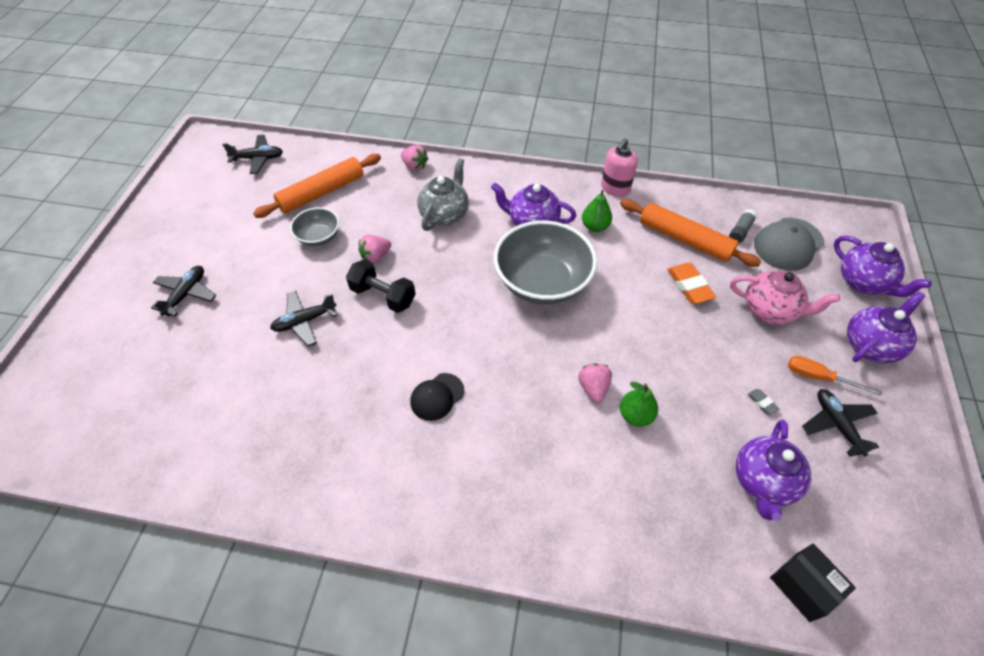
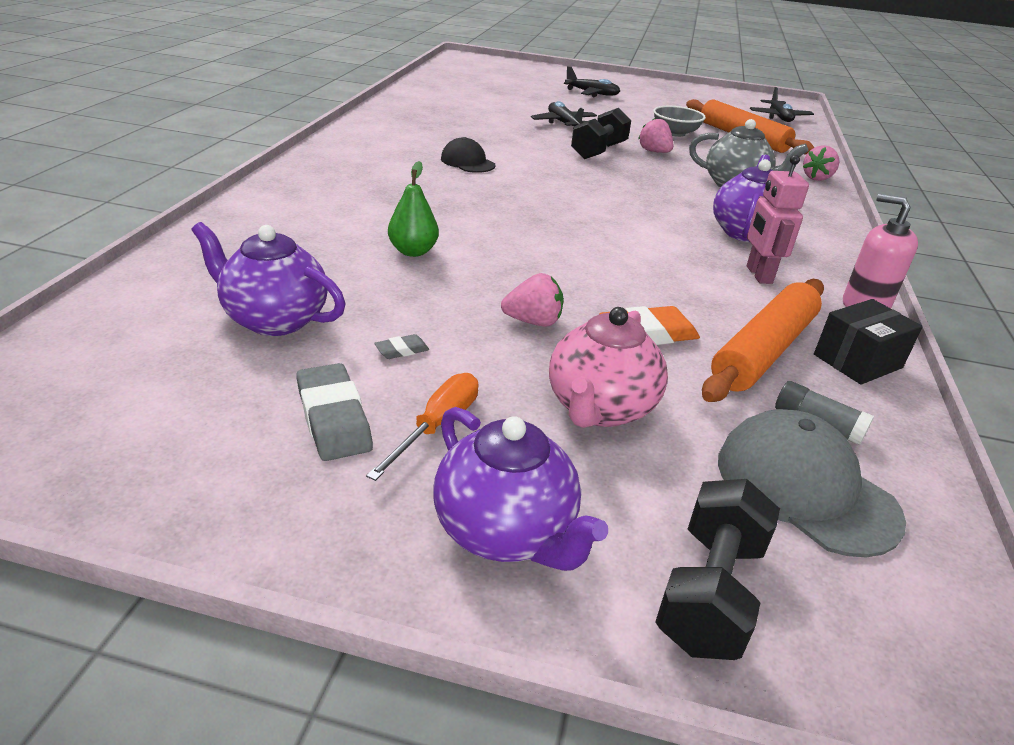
camera: 90 degrees right, 20 degrees down
(542, 282) = (633, 226): grey bowl -> none
(593, 388) = (460, 233): pink strawberry -> pink strawberry (533, 322)
(595, 226) = (758, 275): green pear -> pink robot
(803, 586) = (118, 314): black box -> black box (857, 361)
(836, 424) = (334, 418): black plane -> grey eraser
(863, 282) = (709, 592): purple teapot -> black dumbbell

